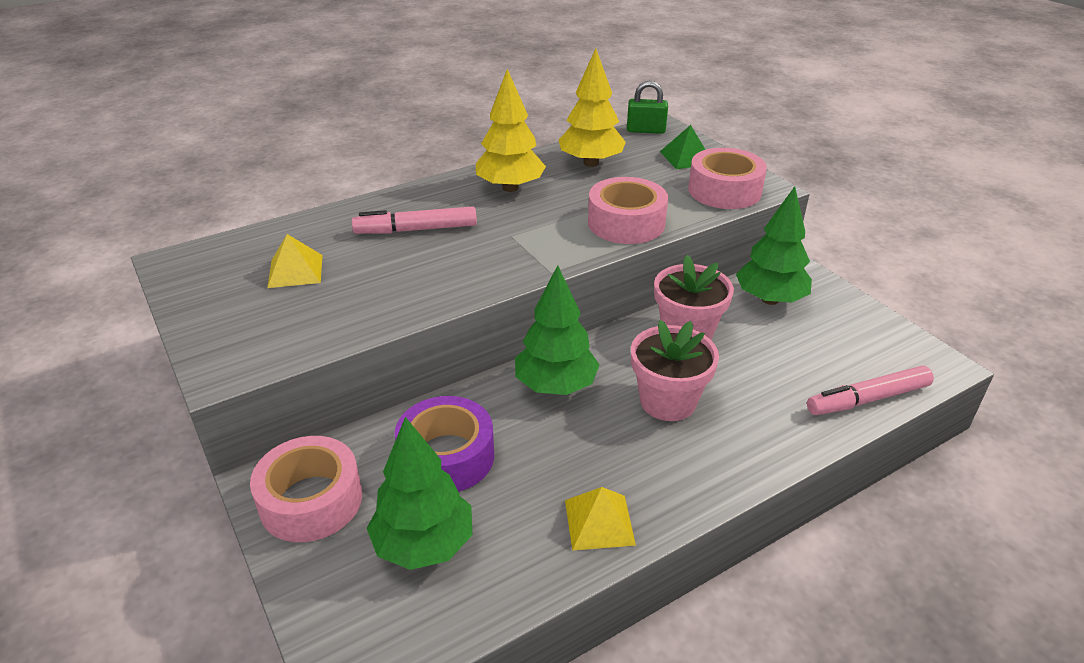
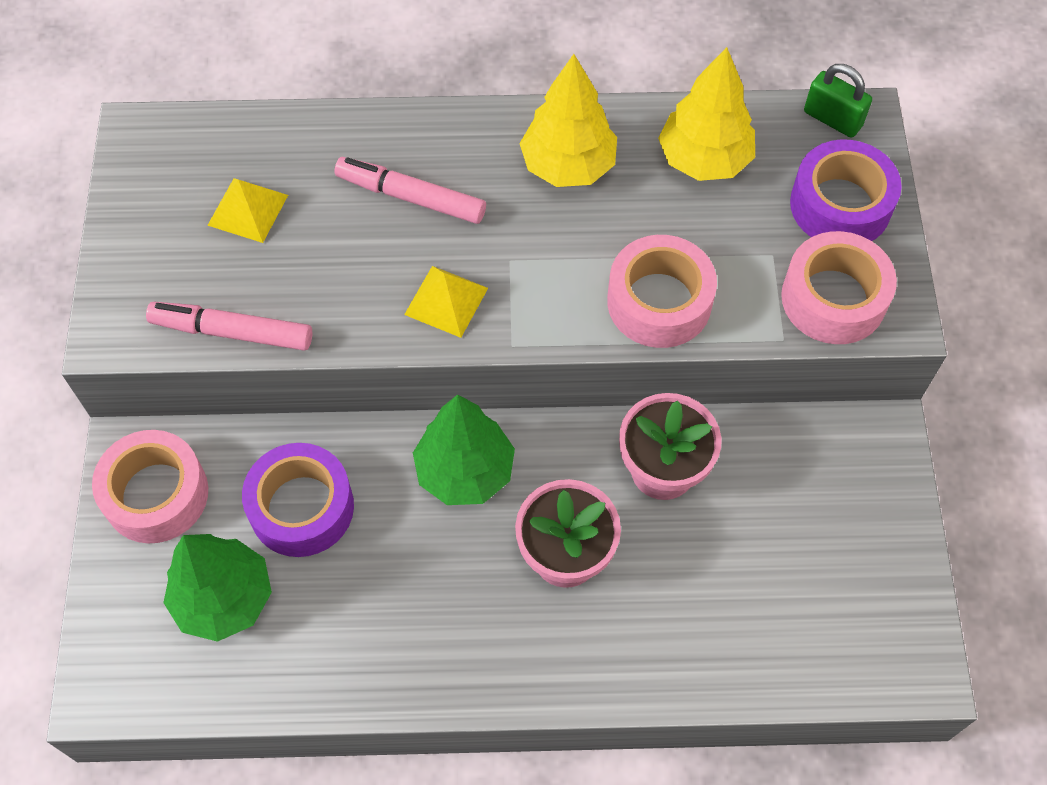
camera: 30 degrees right, 25 degrees up
(599, 522) = (391, 663): yellow pyramid -> yellow pyramid (446, 301)
(686, 157) = (840, 205): green pyramid -> purple tape
(770, 299) = (807, 467): green tree -> none
(868, 399) = (787, 671): pink marker -> pink marker (232, 332)

